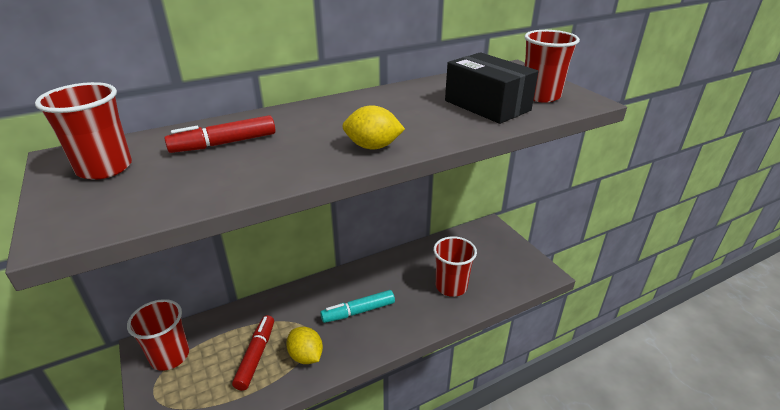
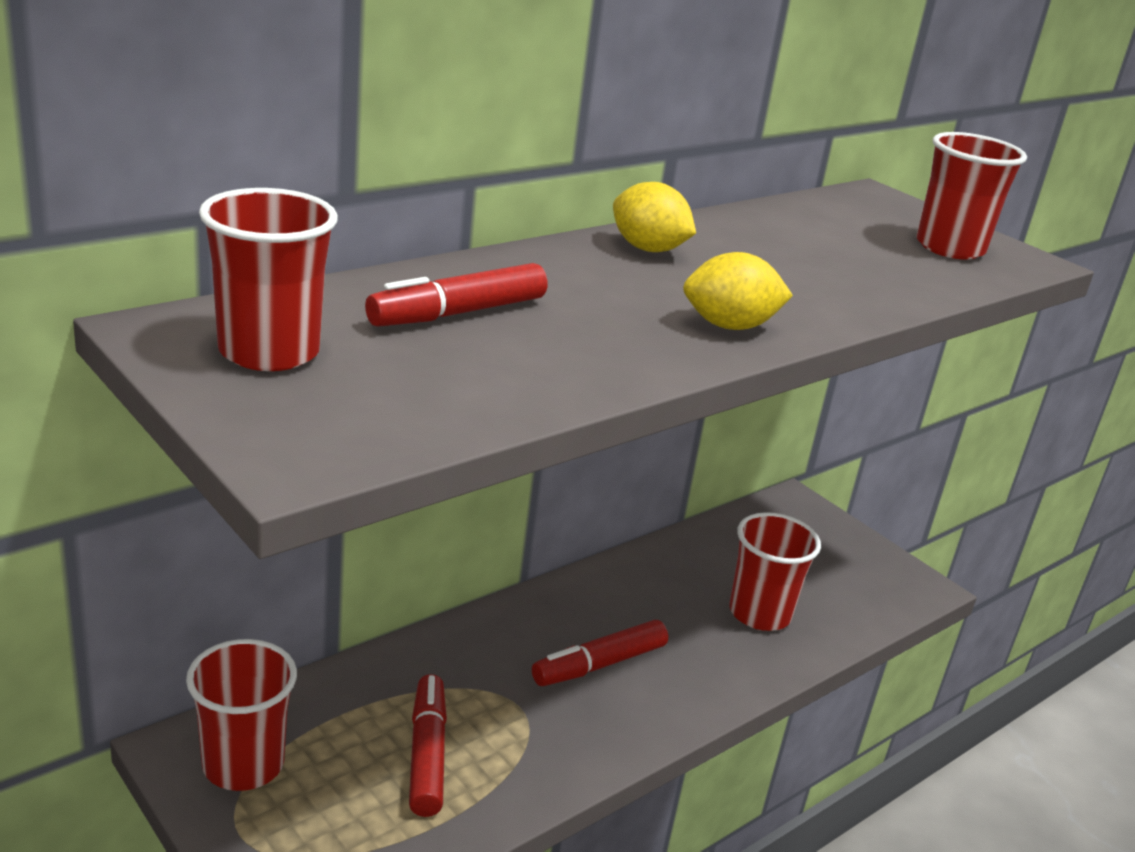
camera: 15 degrees left, 5 degrees down
(306, 356) = (528, 749): yellow lemon -> yellow lemon (648, 249)
(358, 311) = (599, 665): turquoise marker -> red marker
(487, 105) = (872, 261): black box -> none

